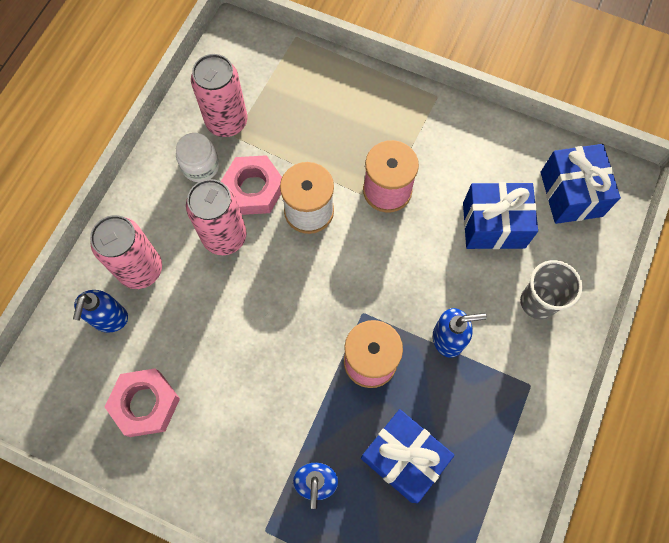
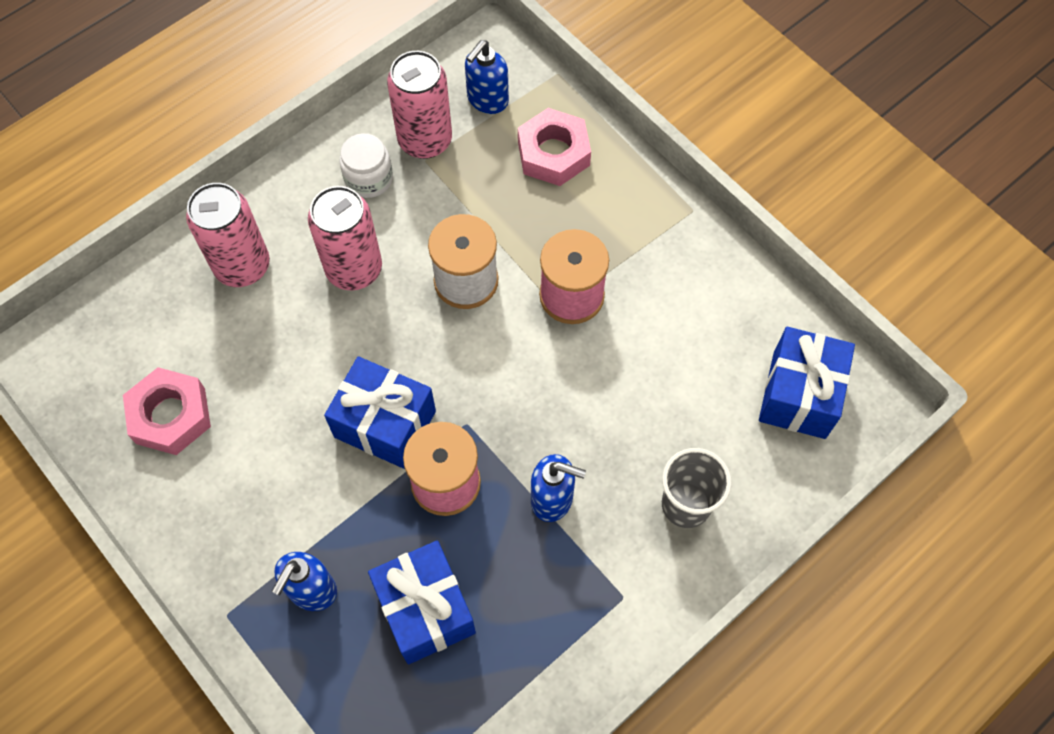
camera: 25 degrees right, 5 degrees down
(109, 318) = (181, 305): blue soap dispenser -> blue soap dispenser (487, 100)
(253, 189) = (415, 229): pink nut -> pink nut (553, 153)
(493, 225) = (680, 390): blue gift -> blue gift (385, 424)

